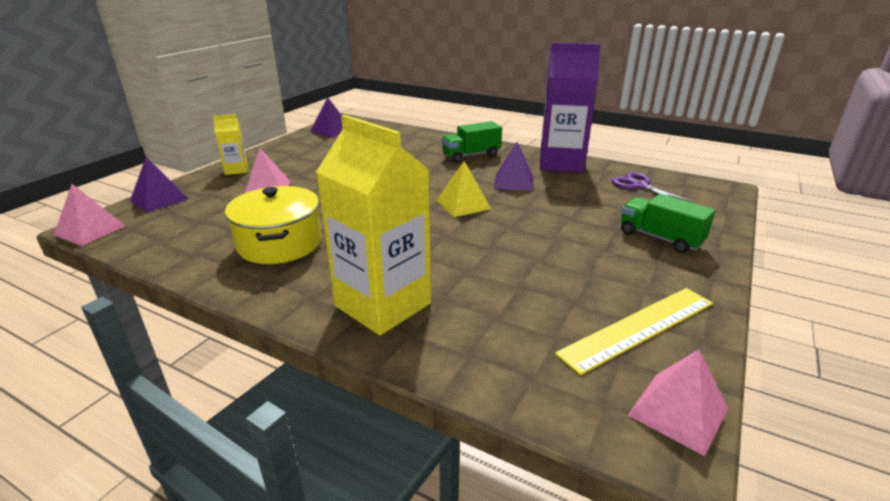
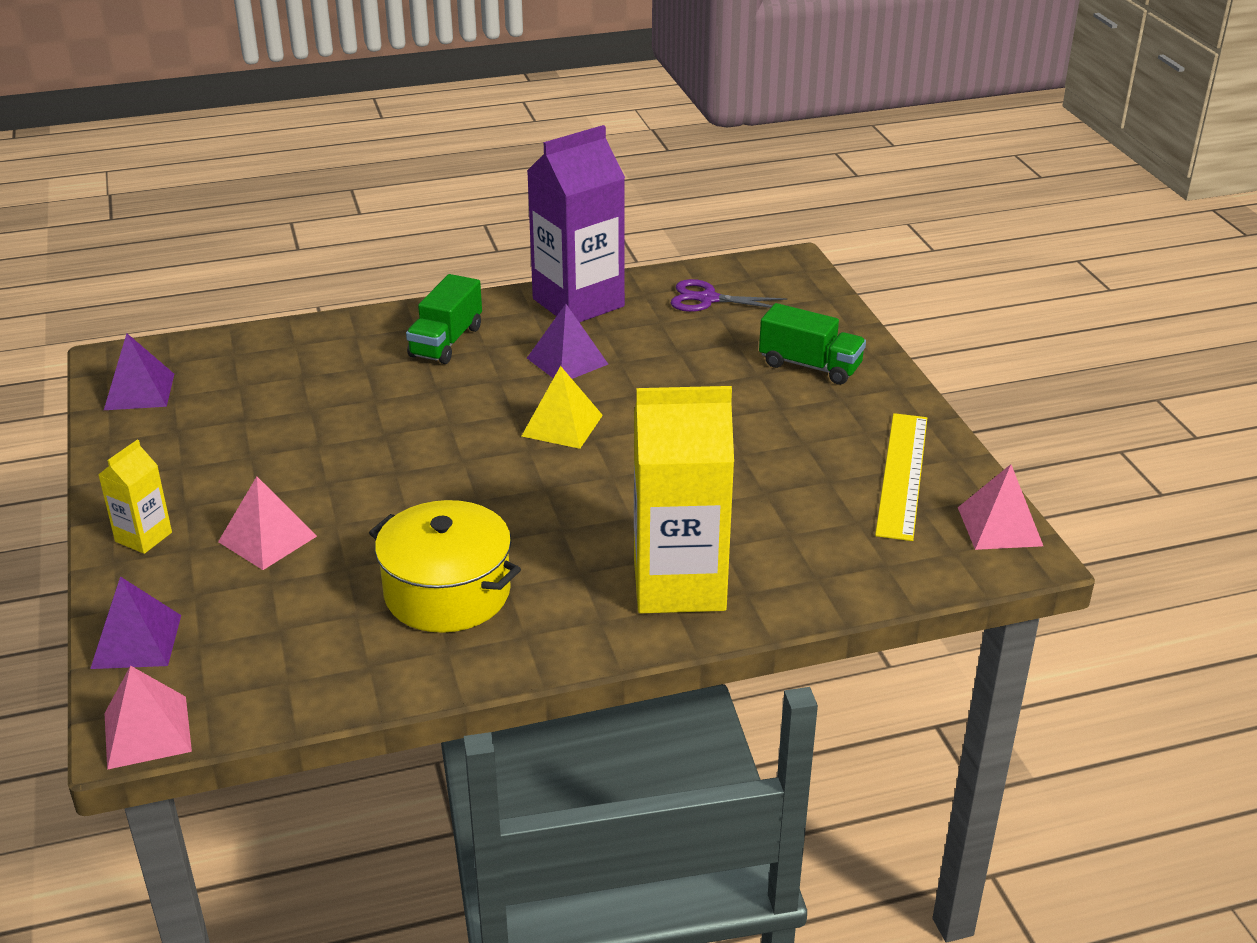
camera: 45 degrees left, 5 degrees up
(660, 238) = (810, 366): green truck -> green truck turned 150 degrees counterclockwise

